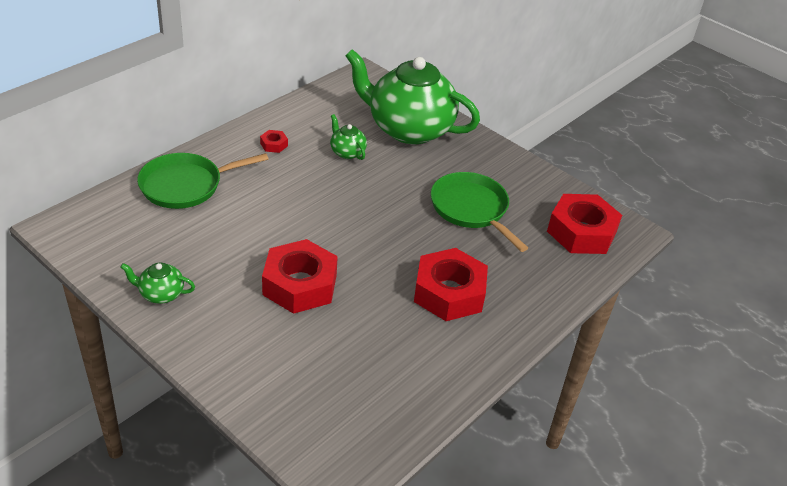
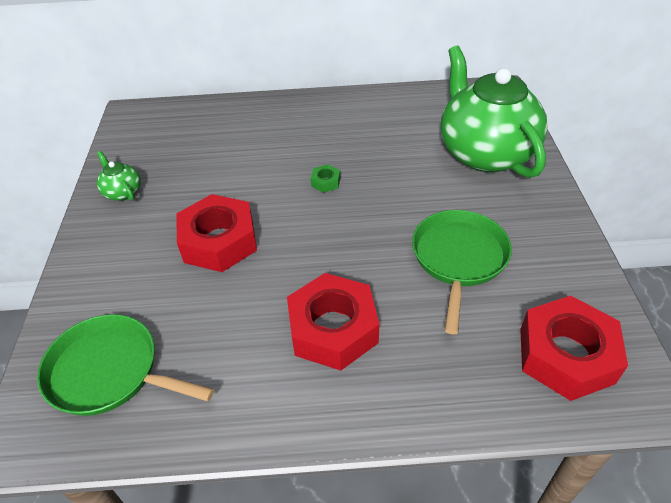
camera: 50 degrees right, 5 degrees up
(185, 185) = (242, 120): green pan -> green pan (109, 372)
(274, 145) = (345, 117): red nut -> none
(323, 202) = (325, 182): none -> green nut
(347, 152) = (399, 149): green teapot -> none

